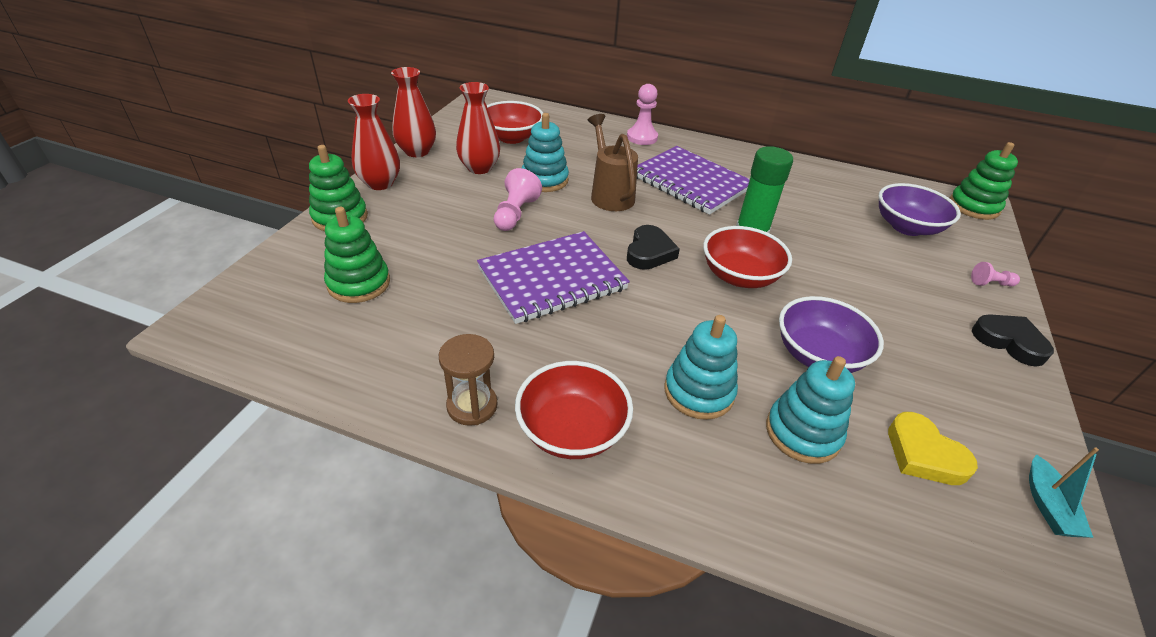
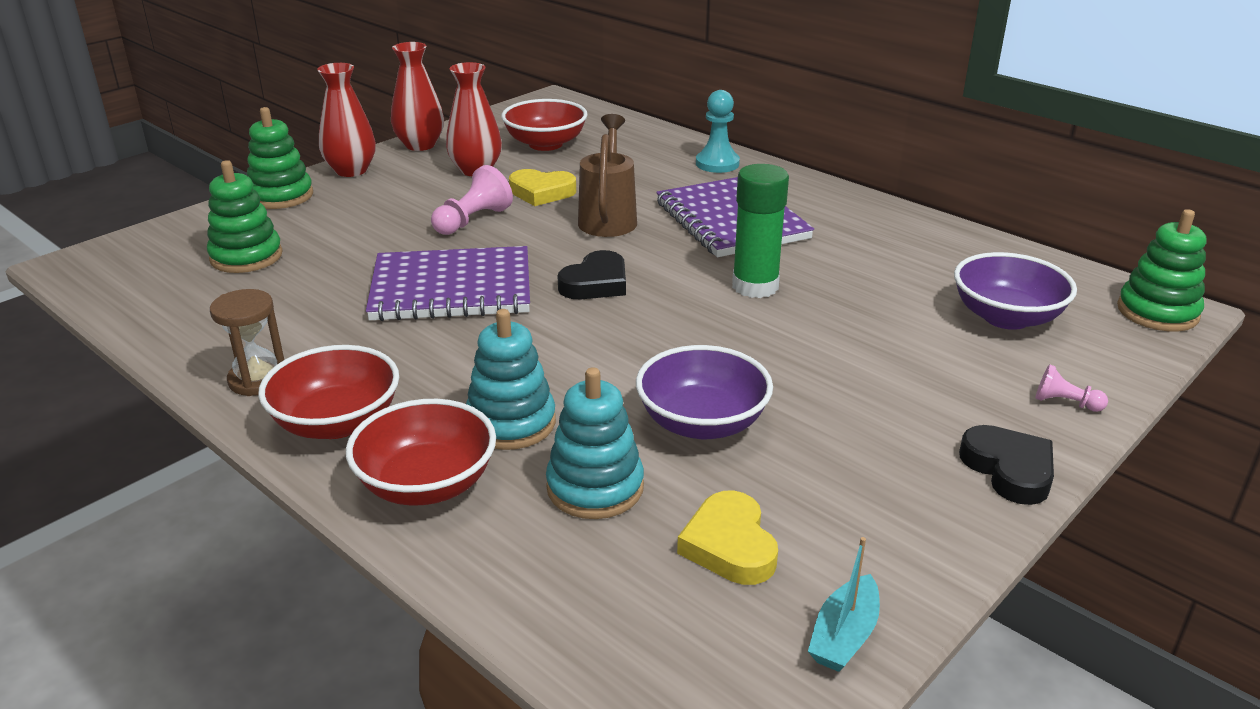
camera: 25 degrees right, 10 degrees down
(544, 180) = (541, 192): turquoise stacking toy -> yellow heart
(642, 137) = (717, 164): pink pawn -> turquoise pawn
(739, 276) = (687, 327): red bowl -> red bowl (427, 484)

